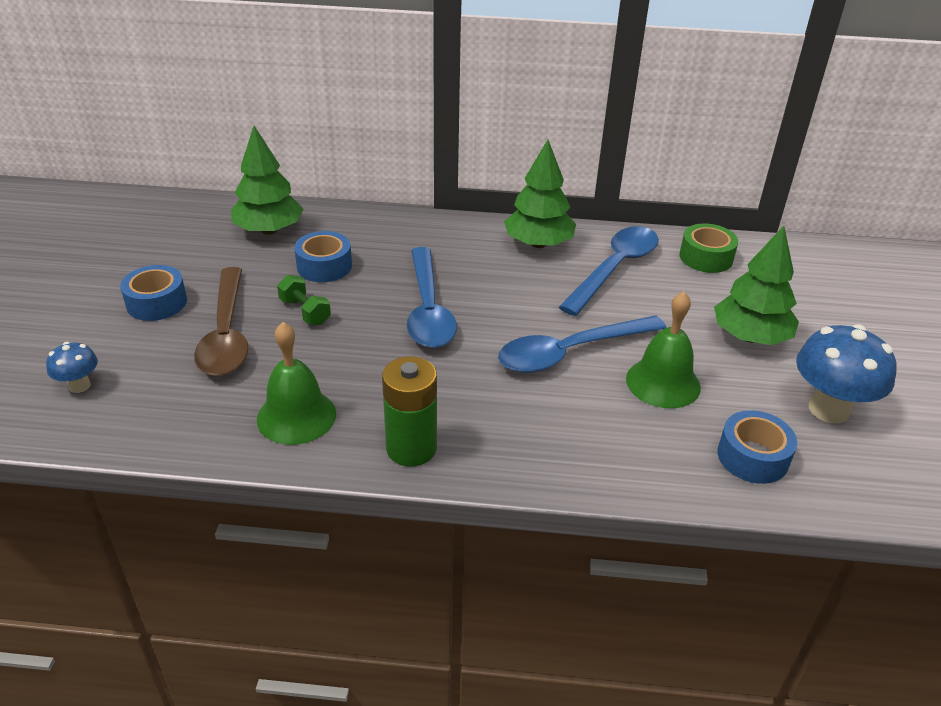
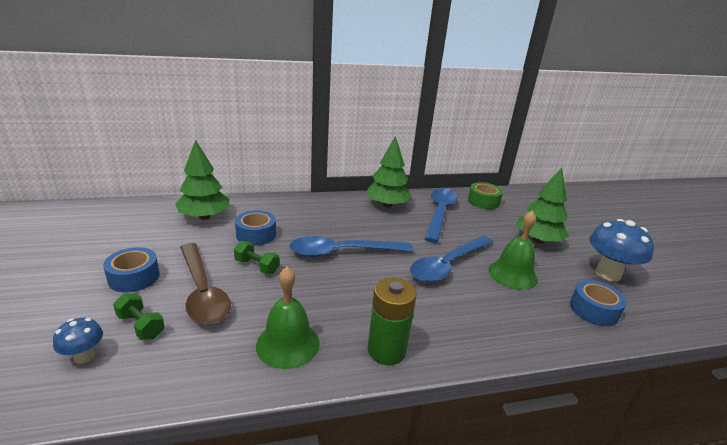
camera: 20 degrees left, 10 degrees down
(145, 363) = (141, 326): none -> green dumbbell
(428, 309) = (342, 252): blue spoon -> blue spoon turned 105 degrees clockwise

